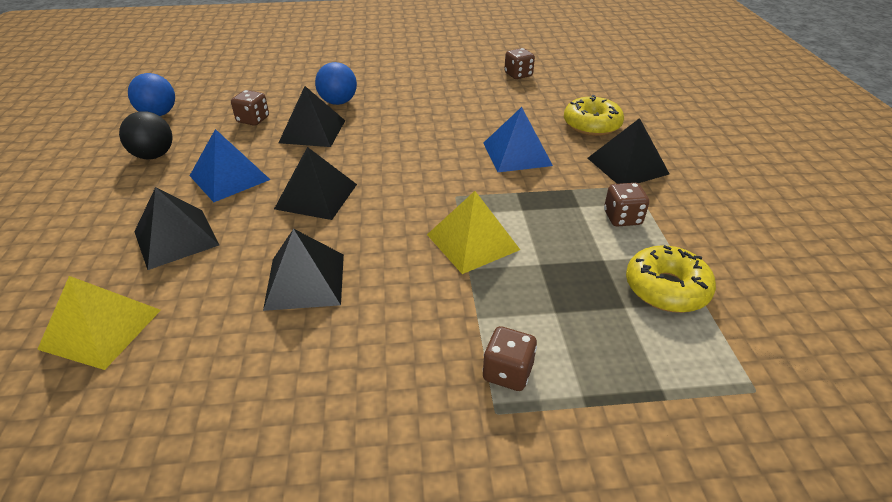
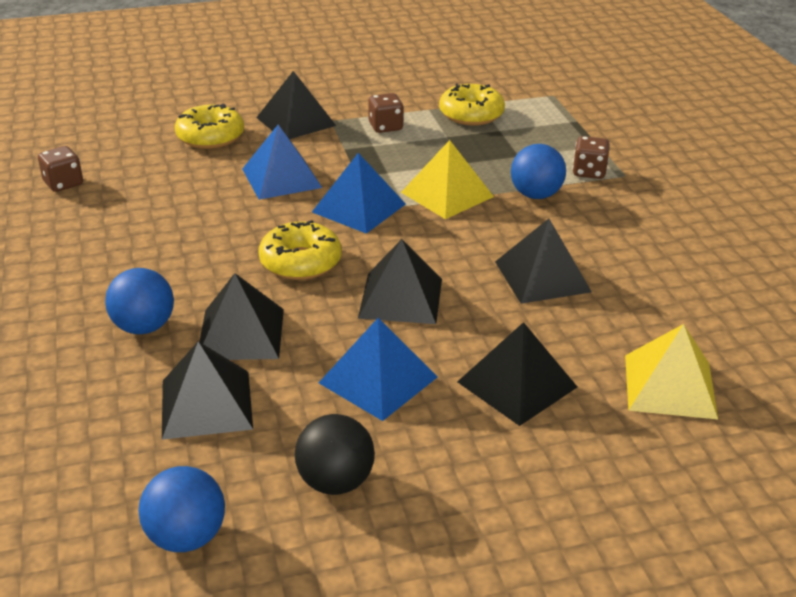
camera: 100 degrees left, 5 degrees down
(253, 120) = (206, 404): brown dice -> black pyramid
(386, 156) = (300, 262): none -> yellow donut
(459, 188) = (359, 208): none -> blue pyramid
(459, 308) = (535, 195): none -> blue ball

